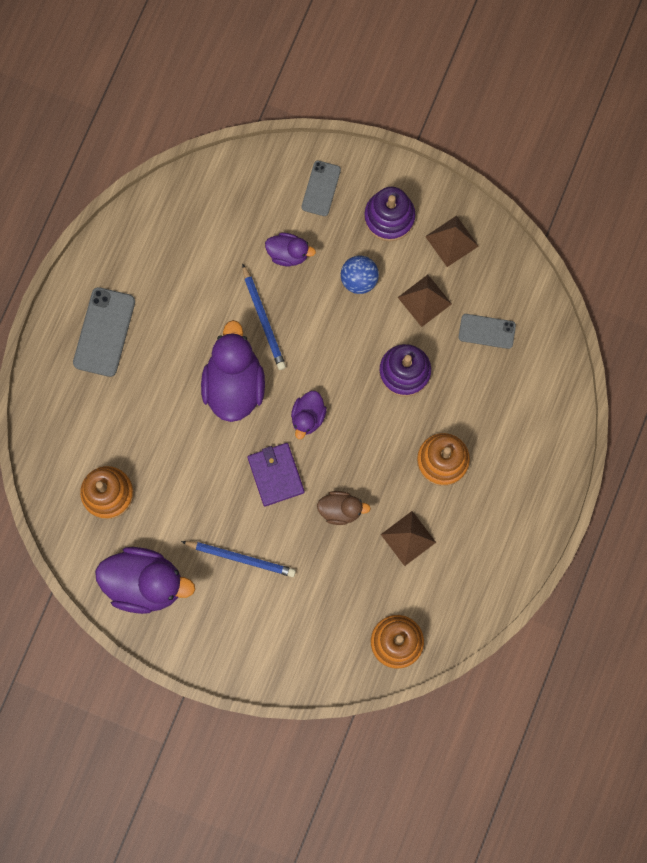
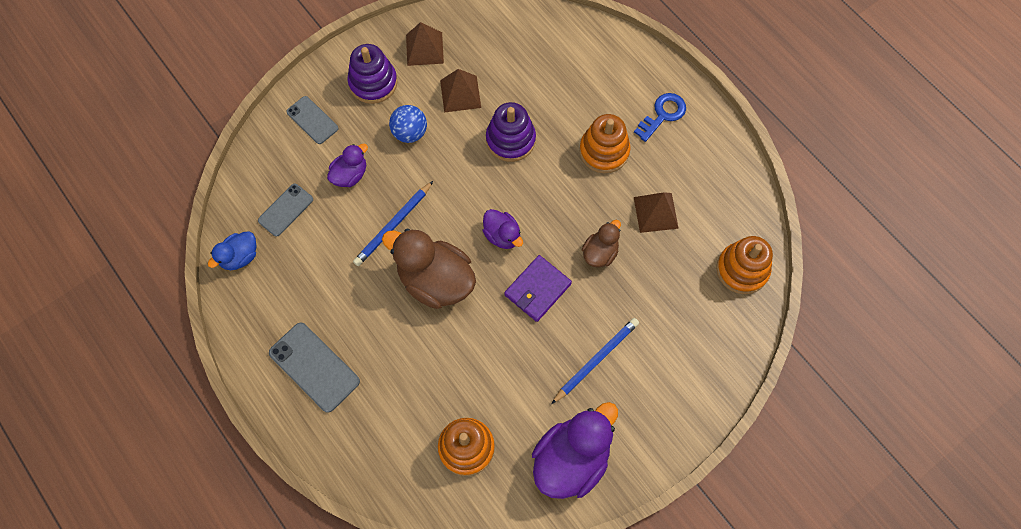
camera: 60 degrees left, 10 degrees down
(161, 211) = (240, 257): none -> blue duck
(234, 384) = (435, 280): purple duck -> brown duck
(263, 319) = (393, 225): blue pencil -> blue pencil turned 120 degrees clockwise
(276, 475) = (537, 289): purple wallet -> purple wallet turned 60 degrees counterclockwise
(487, 331) = (516, 63): grey phone -> grey phone (285, 210)
(512, 493) = (662, 115): none -> blue key

